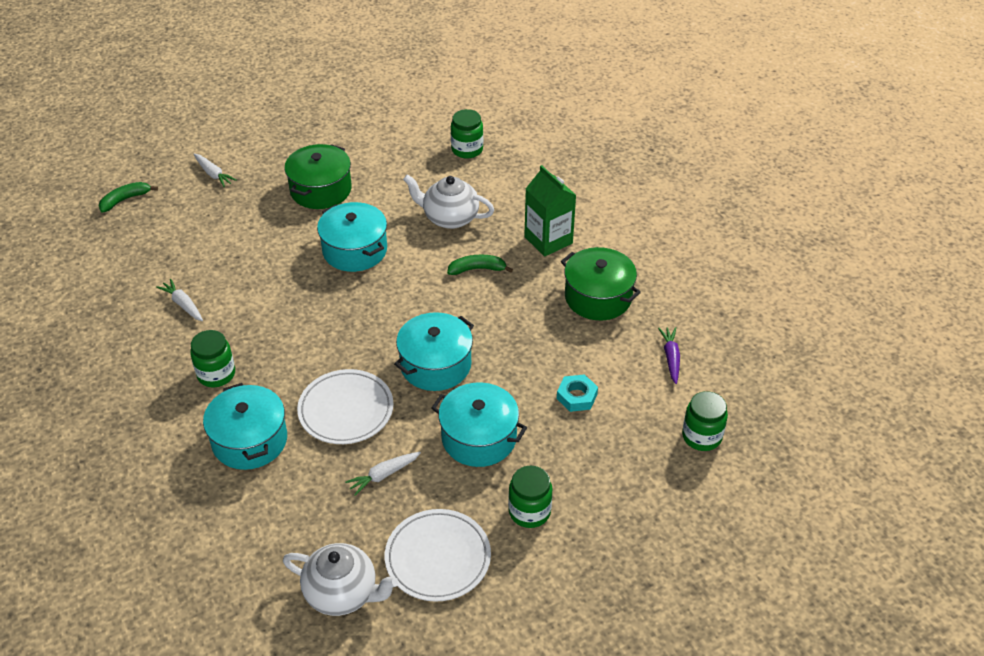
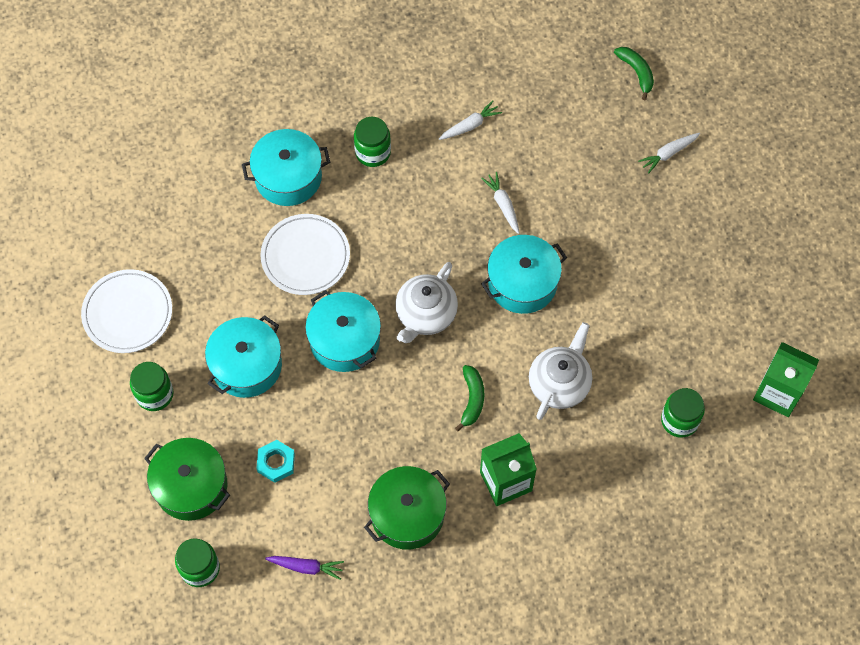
camera: 100 degrees right, 20 degrees up
(320, 190) = (627, 257): green pot -> green pot (191, 486)
(342, 593) = (114, 238): white teapot -> white teapot (425, 315)
(383, 475) = (223, 280): white carrot -> white carrot (503, 205)
(431, 103) = (778, 393): none -> green carton

